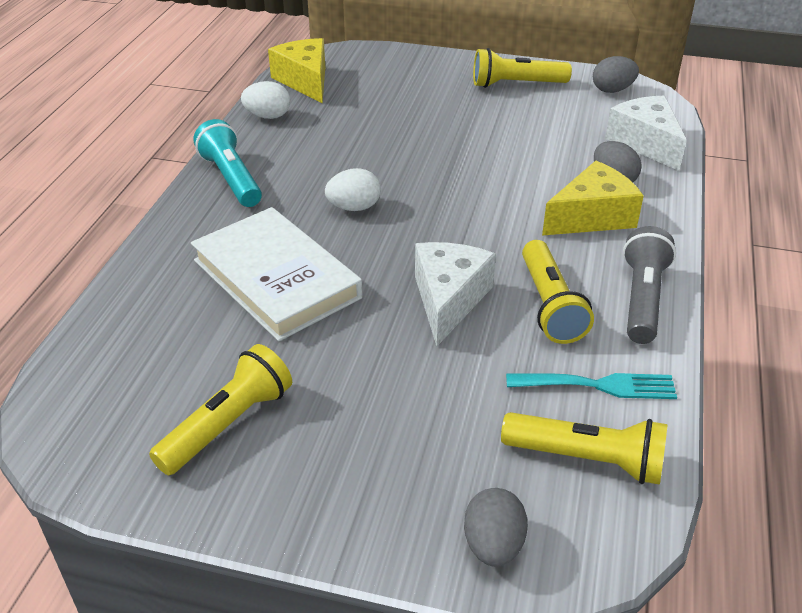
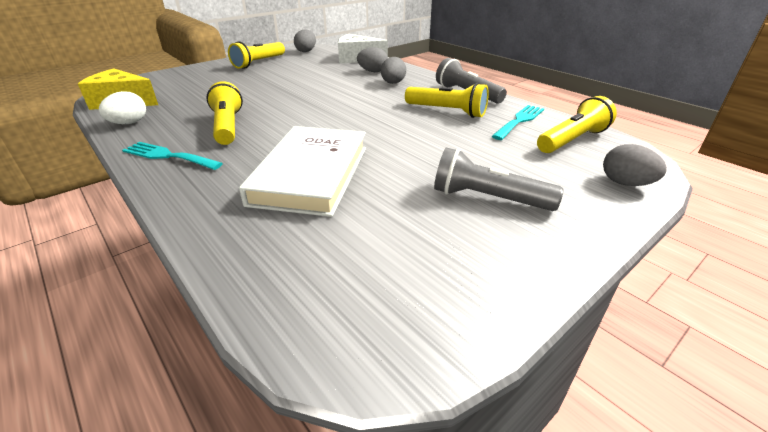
camera: 55 degrees left, 5 degrees down
(228, 424) = (446, 243): yellow flashlight -> yellow flashlight (227, 126)
(231, 178) = (168, 156): turquoise flashlight -> turquoise fork
(276, 279) = (311, 174): white book -> white book turned 75 degrees counterclockwise
(339, 425) = (488, 198): none -> grey flashlight
(354, 207) = (282, 129): white egg -> none
(448, 300) = (410, 131): white cheese -> none
(592, 217) = (393, 83): yellow cheese -> grey egg

